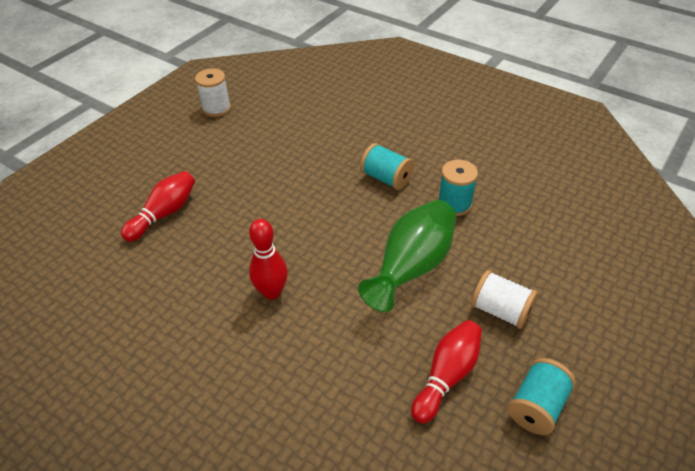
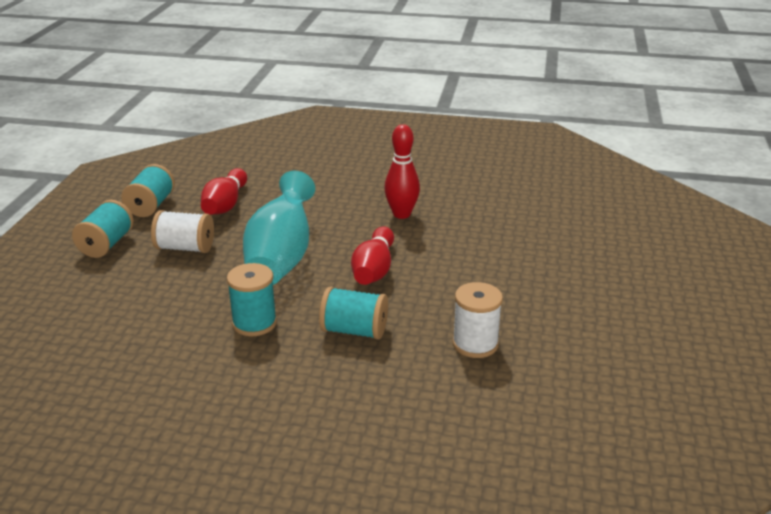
camera: 155 degrees right, 15 degrees down
(164, 214) = (567, 239): red bowling pin -> red bowling pin (374, 269)
(216, 108) = (674, 362): white spool -> white spool (475, 344)
(412, 267) = (281, 257): green vase -> turquoise vase
(583, 343) = (106, 244): none -> turquoise spool

